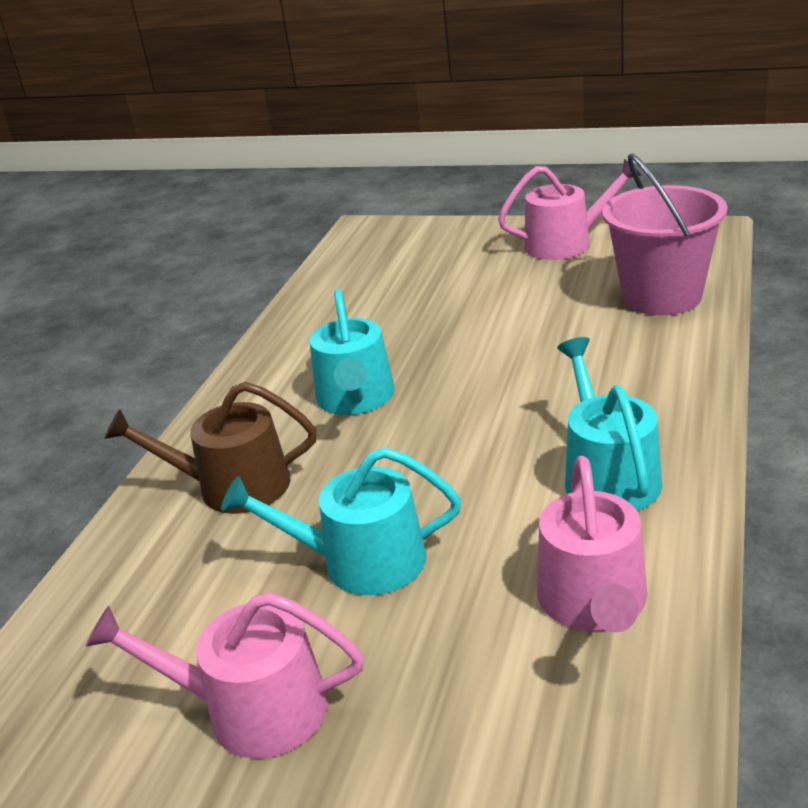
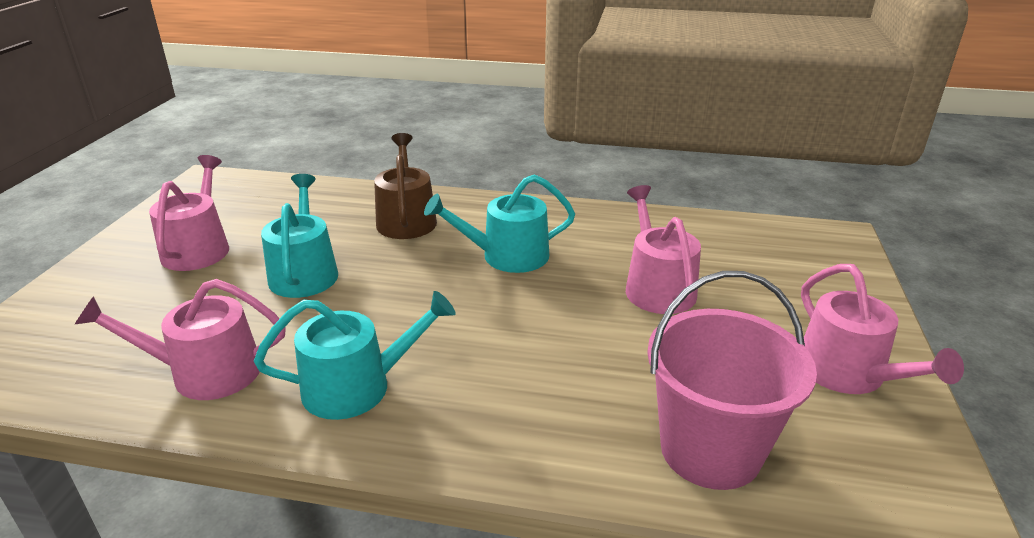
camera: 80 degrees right, 0 degrees up
(436, 312) = (657, 287): none -> pink watering can

